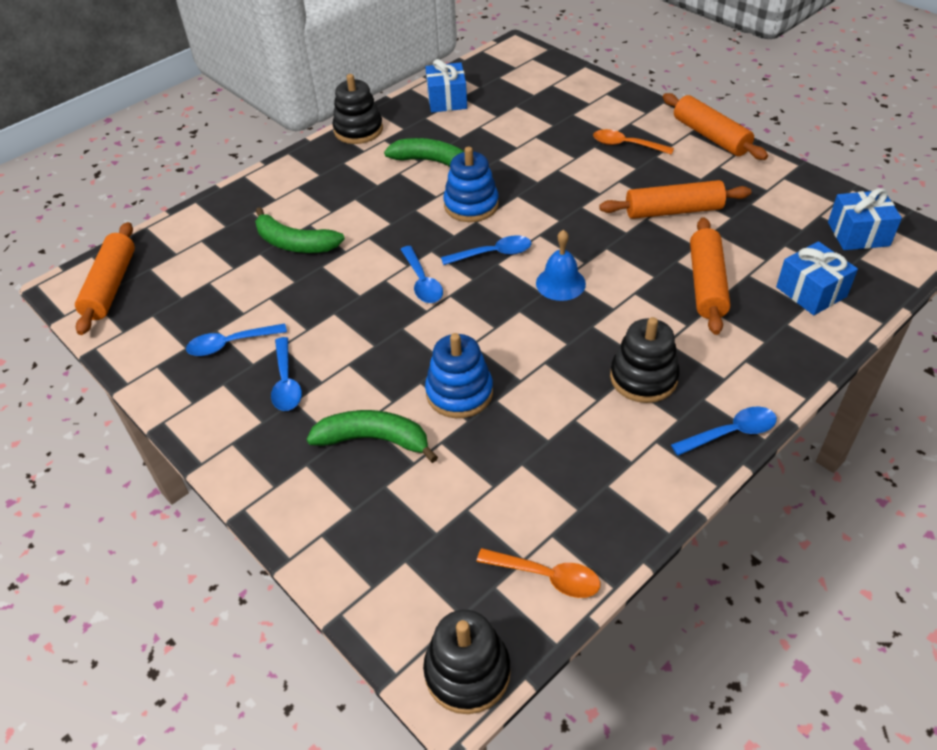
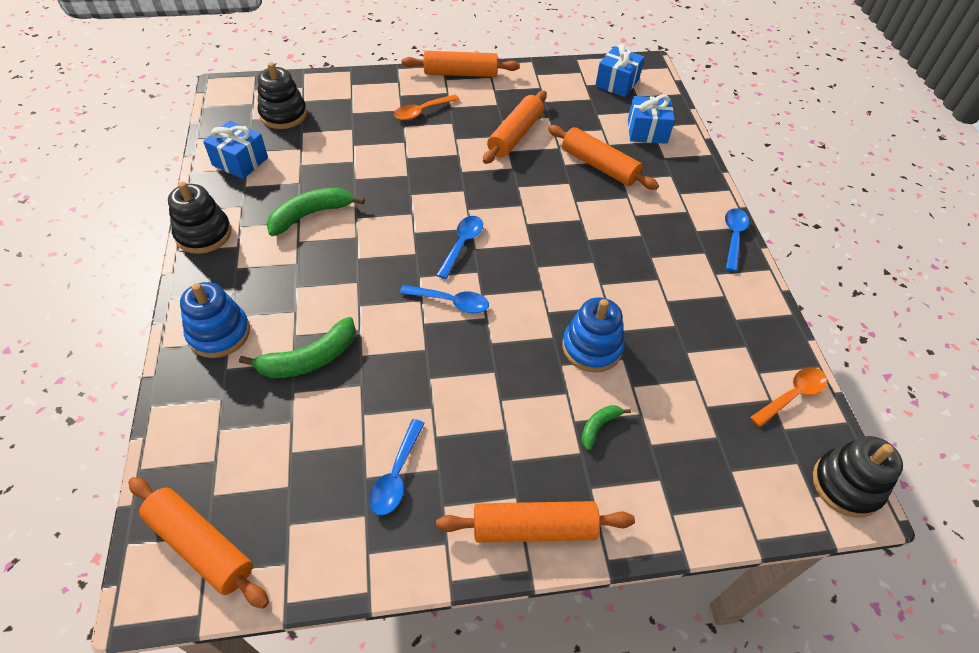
camera: 60 degrees left, 5 degrees up
(241, 446) = (534, 528): none -> orange rolling pin
(286, 382) = (484, 455): blue spoon -> none
(374, 439) = (598, 426): green banana -> green banana, size x0.53
(471, 205) = (392, 224): blue stacking toy -> blue stacking toy (219, 333)
(560, 283) = (530, 229): blue bell -> none
(643, 377) = (657, 245): black stacking toy -> black stacking toy (283, 115)

